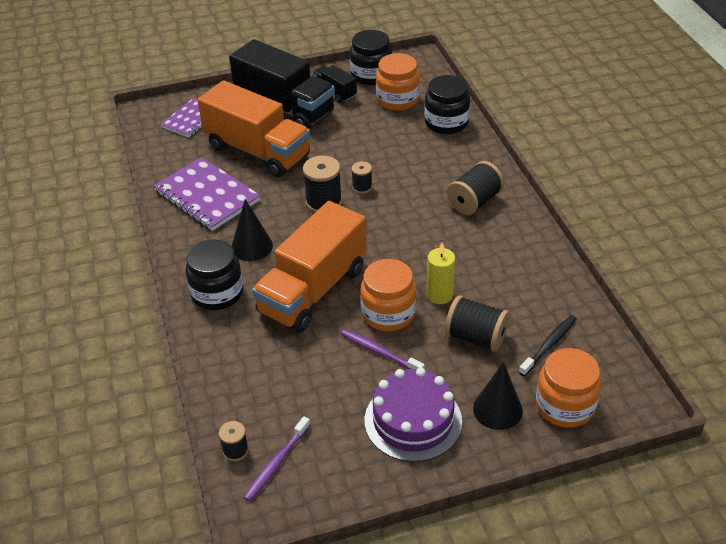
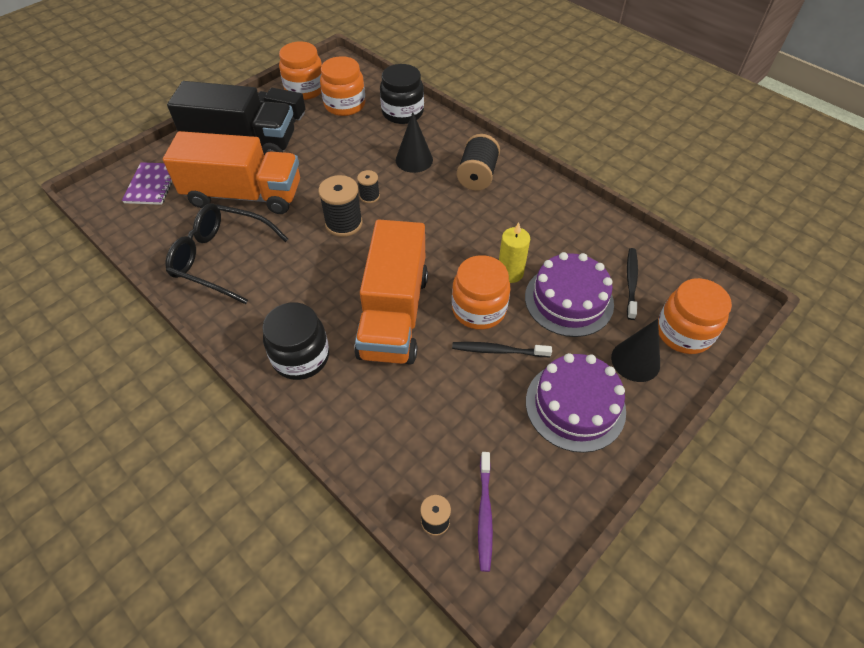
camera: 30 degrees left, 10 degrees up
(207, 196) = (221, 258): purple notebook -> black glasses
(252, 246) = (303, 293): black cone -> black cone (414, 160)
(371, 75) = (305, 89): black jar -> orange jar
(380, 352) = (498, 351): purple toothbrush -> black toothbrush
(476, 337) = (569, 300): black spool -> purple cake

